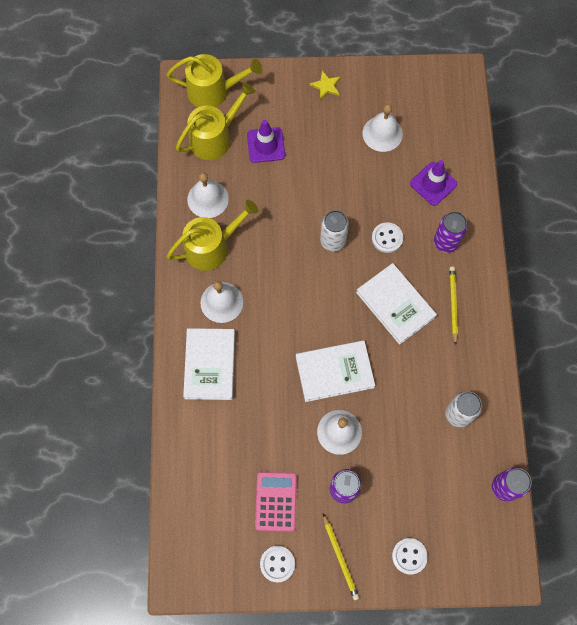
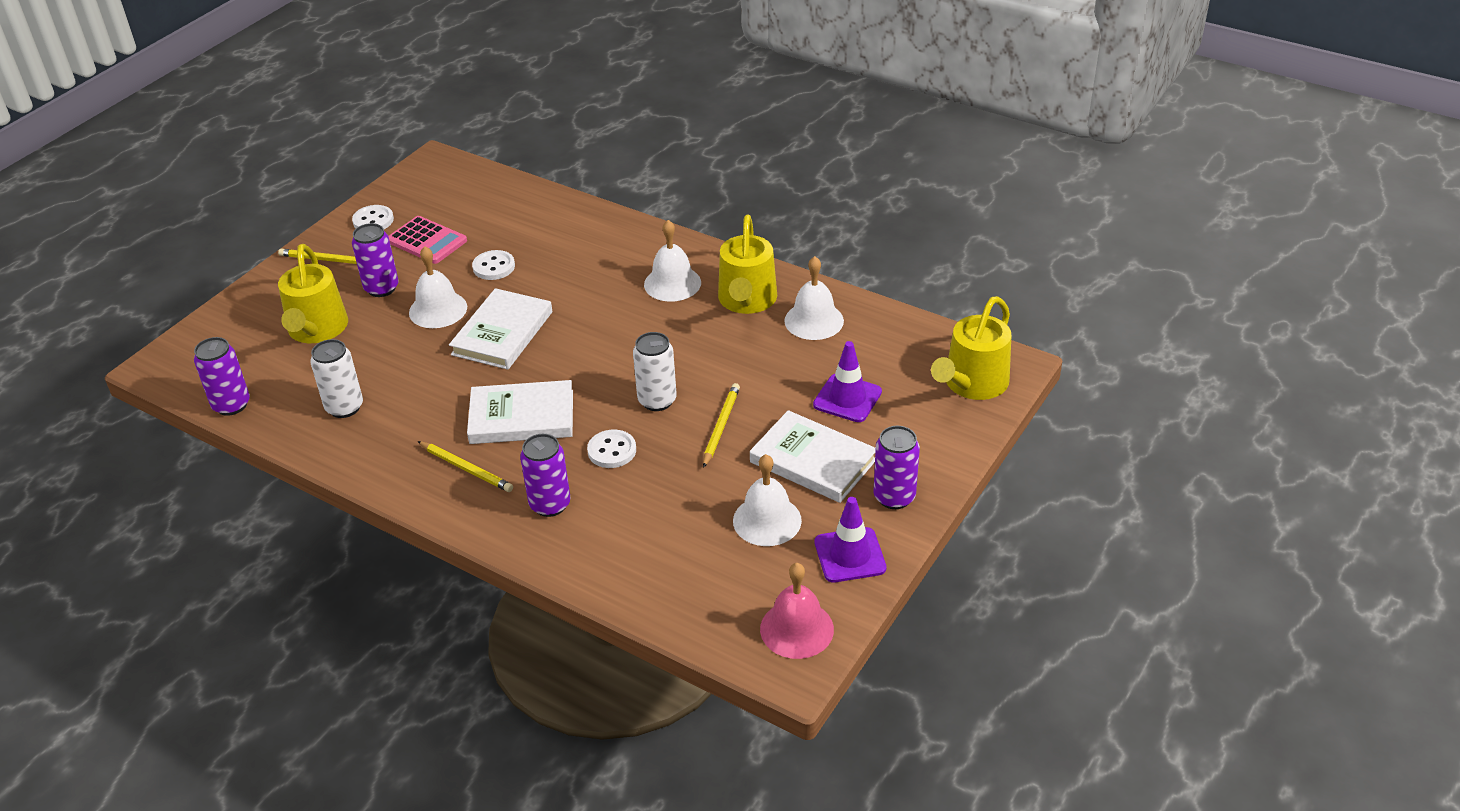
camera: 125 degrees right, 30 degrees down
(210, 365) = (611, 250): white book -> white book (813, 461)
(214, 138) = (897, 358): yellow watering can -> yellow watering can (317, 329)
(326, 86) = (894, 497): yellow star -> purple can
(331, 195) = (720, 426): none -> yellow pencil
(409, 556) = (267, 304): white button -> white button (494, 267)
(433, 184) = (642, 535): purple traffic cone -> purple traffic cone (850, 555)
(439, 84) = (796, 629): none -> pink bell

